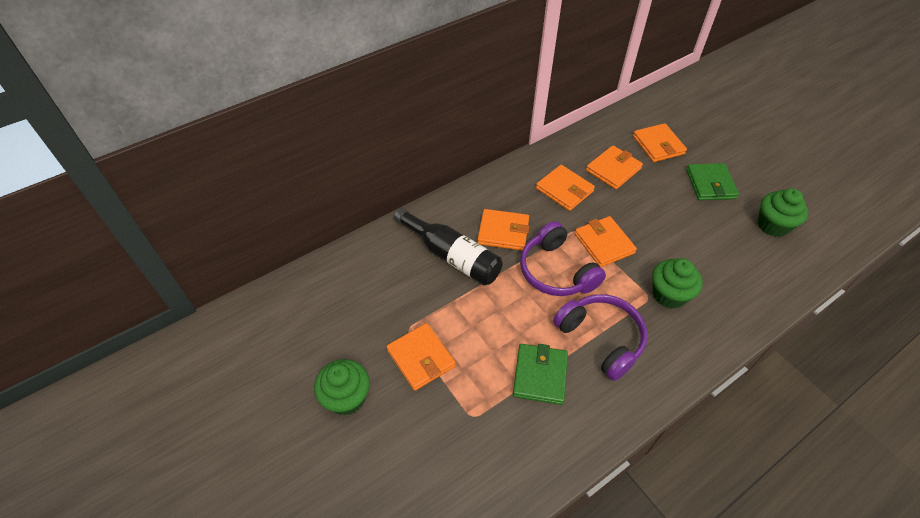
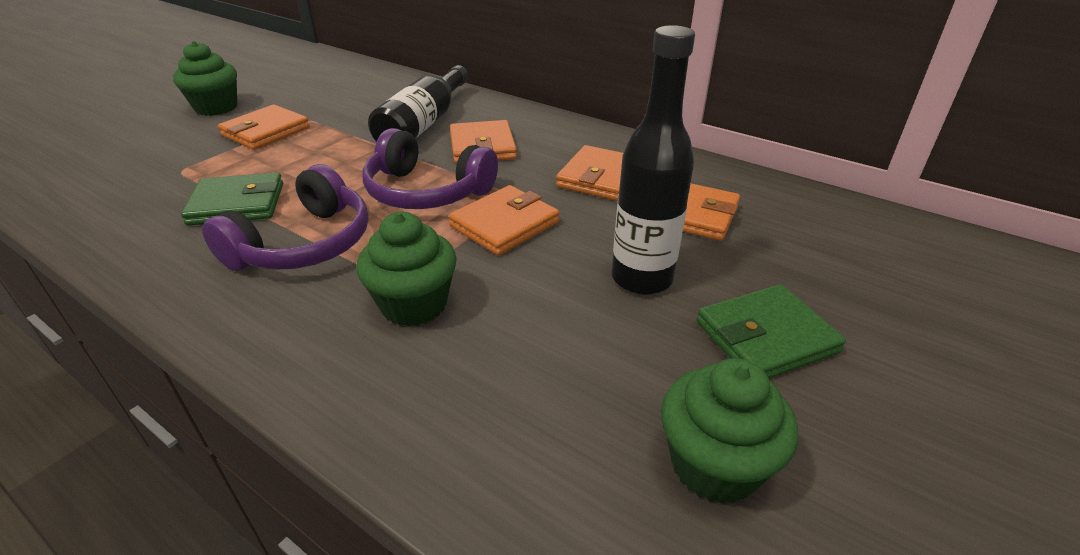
camera: 70 degrees right, 15 degrees down
(556, 271) = (426, 192): purple headphones -> purple headphones turned 105 degrees counterclockwise
(658, 145) = (812, 255): orange wallet -> none
(664, 206) = (641, 279): none -> black bottle

